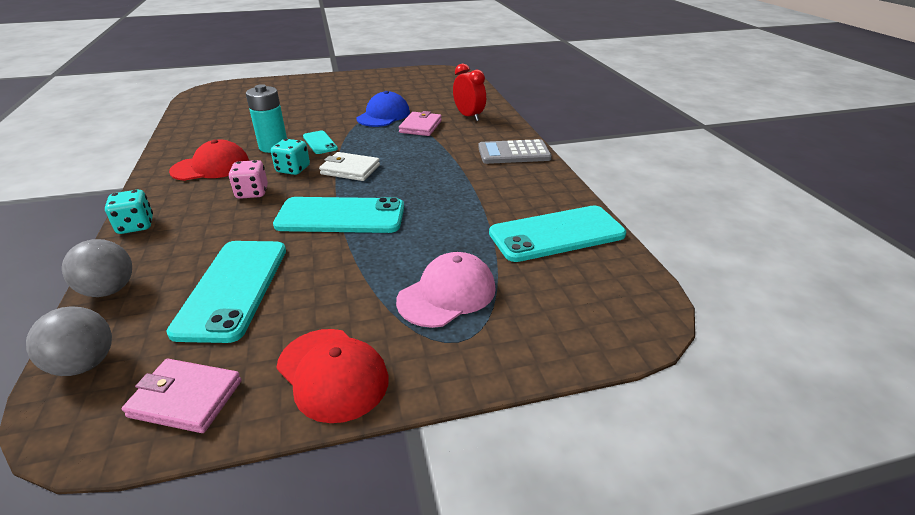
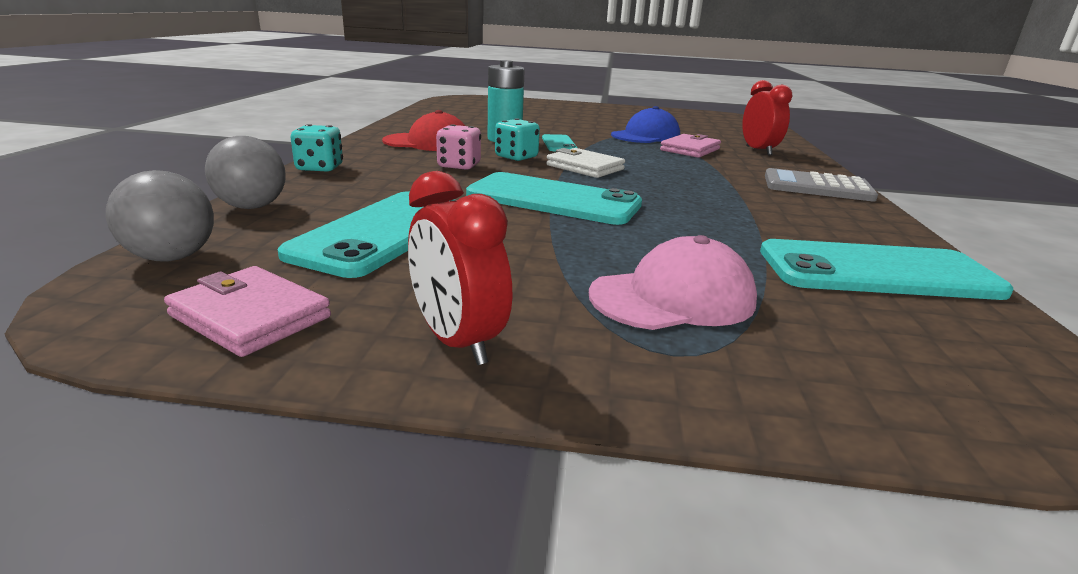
camera: 20 degrees right, 10 degrees down
(332, 374) = (457, 341): red cap -> red clock

